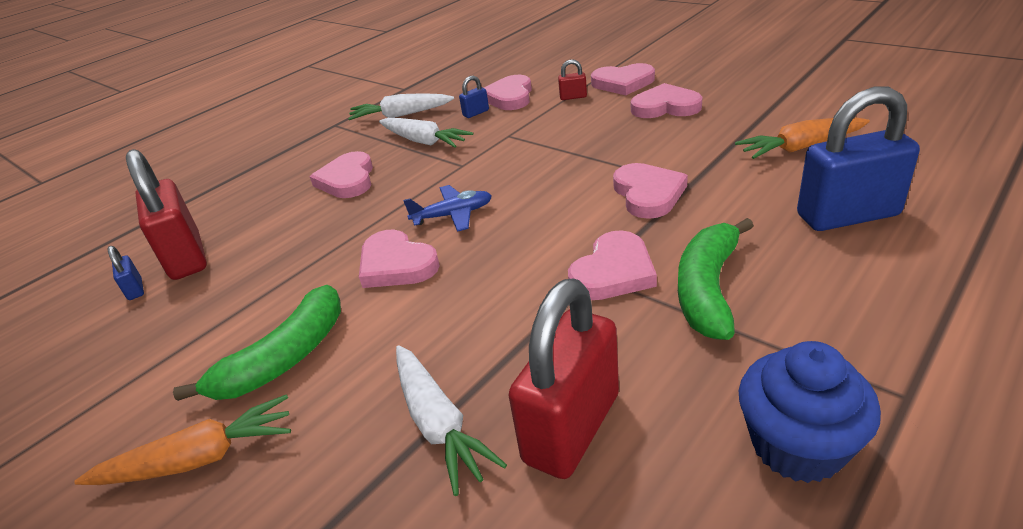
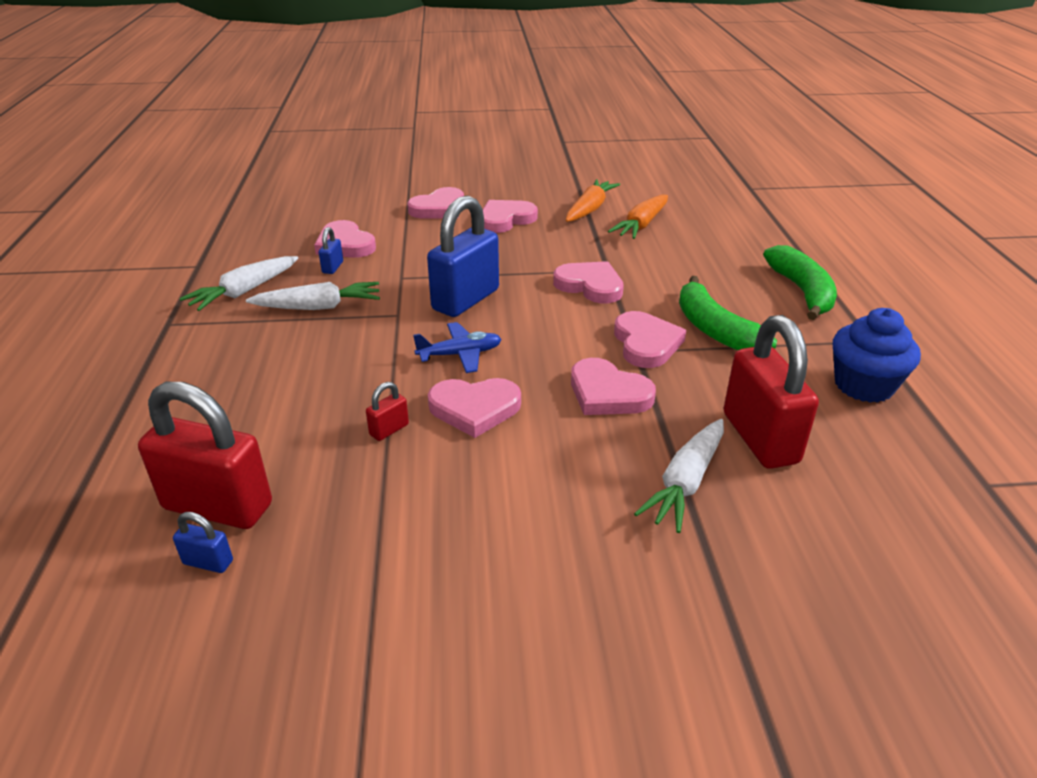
camera: 50 degrees left, 0 degrees up
(199, 459) = (555, 613): orange carrot -> orange carrot (590, 209)
(285, 358) = (499, 515): green banana -> green banana (802, 291)
(347, 180) = (291, 366): pink heart -> pink heart (608, 393)
(439, 424) = (685, 482): white carrot -> white carrot turned 105 degrees clockwise
(453, 215) = (460, 354): blue plane -> blue plane turned 45 degrees clockwise
(573, 97) = (411, 230): red padlock -> red padlock (389, 430)
(847, 215) = (724, 259): blue padlock -> blue padlock (465, 300)

